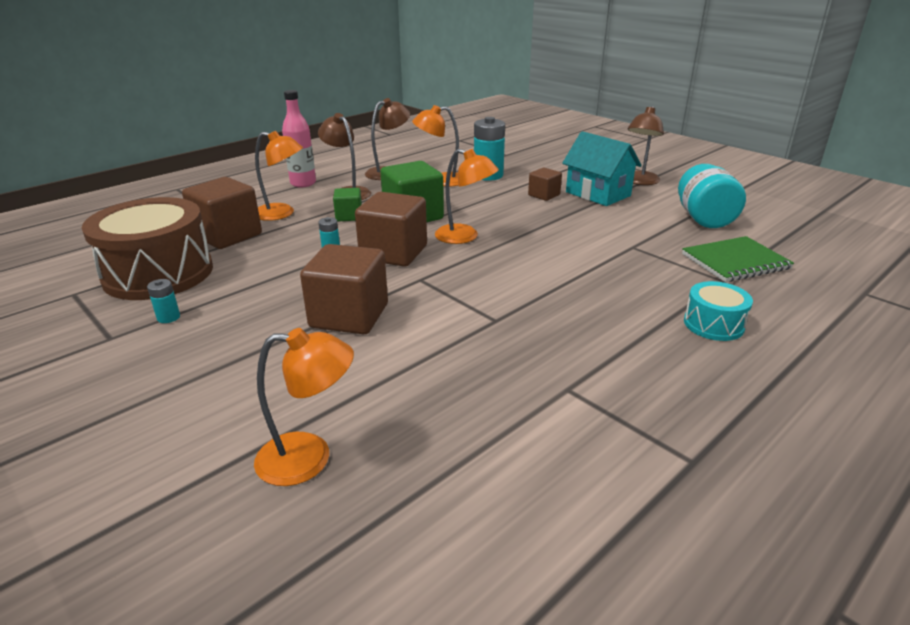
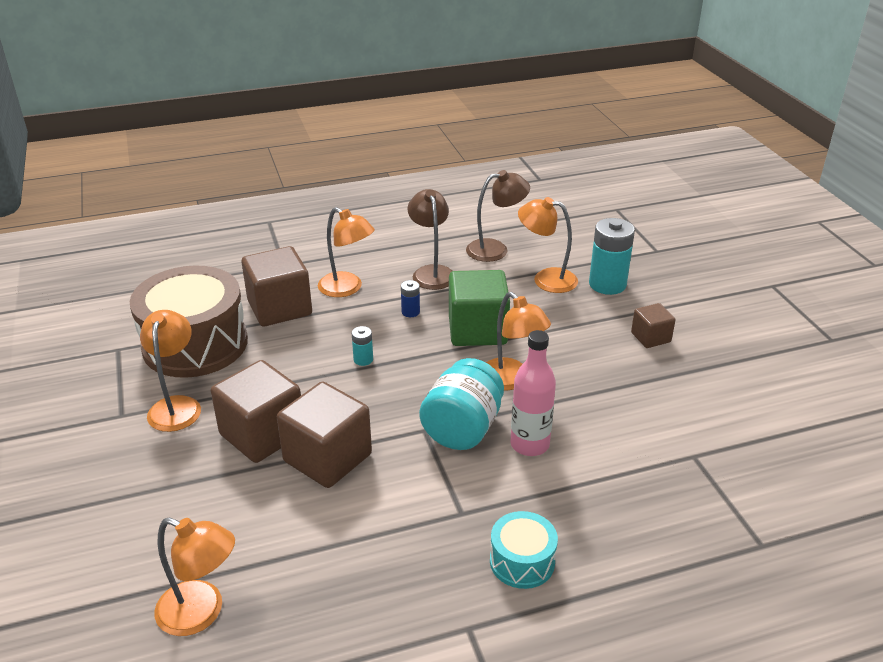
camera: 25 degrees right, 5 degrees up
(168, 317) = (176, 406): turquoise battery -> orange lamp
(303, 183) = (394, 245): pink bottle -> pink bottle (529, 444)
(349, 216) = (410, 312): green cube -> blue battery
(393, 253) = (422, 382): brown cube -> brown cube (262, 434)
(598, 194) = (721, 354): turquoise house -> none
(639, 181) = (794, 346): brown lamp -> none
(704, 219) = (826, 438): turquoise jar -> turquoise jar (462, 428)
(713, 324) = (692, 605): turquoise drum -> turquoise drum (522, 561)
(735, 261) = (804, 521): green notebook -> none

